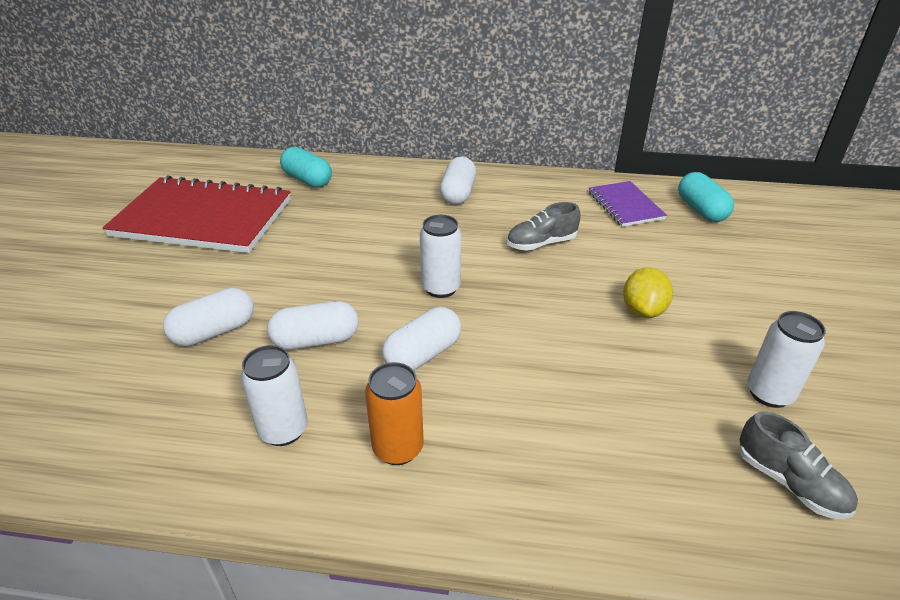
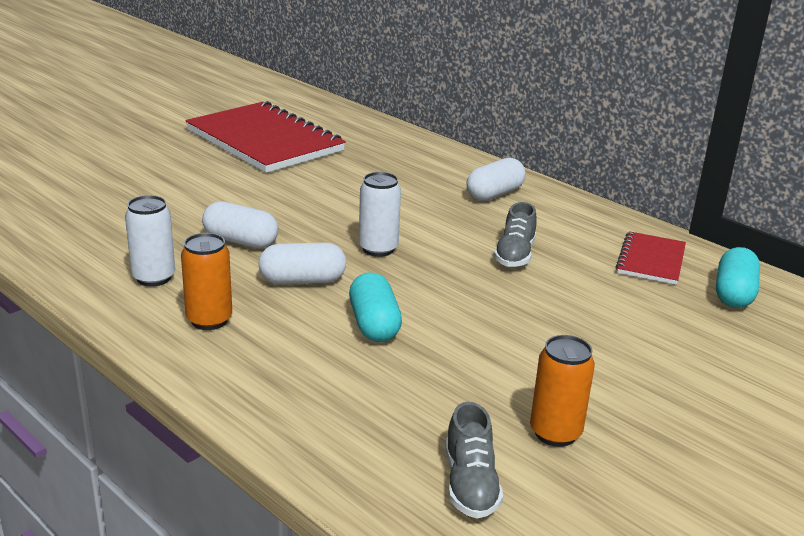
camera: 35 degrees right, 10 degrees down
(214, 332) = (183, 209): white capsule -> none
(307, 180) = (377, 142): turquoise capsule -> turquoise capsule (374, 324)
(541, 243) = (514, 255): grey shoe -> grey shoe turned 90 degrees counterclockwise
(625, 205) = (651, 260): purple notebook -> red notebook
(643, 310) = (532, 334): yellow lemon -> none
(769, 393) = (555, 433): white can -> orange can

